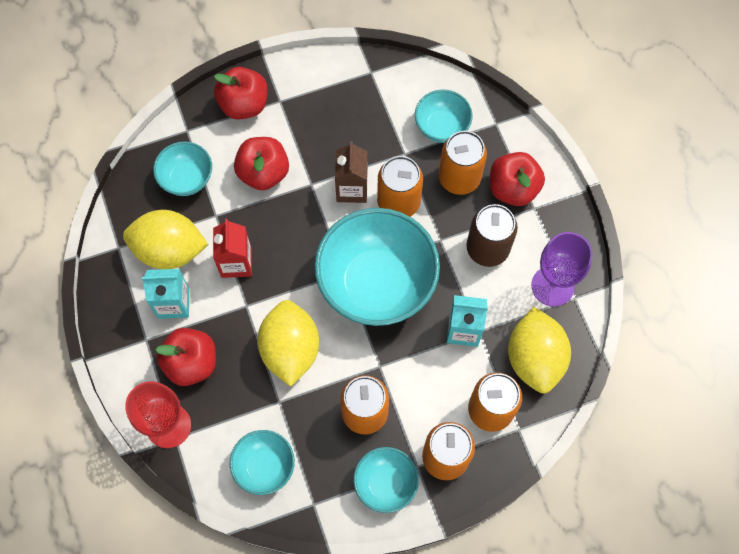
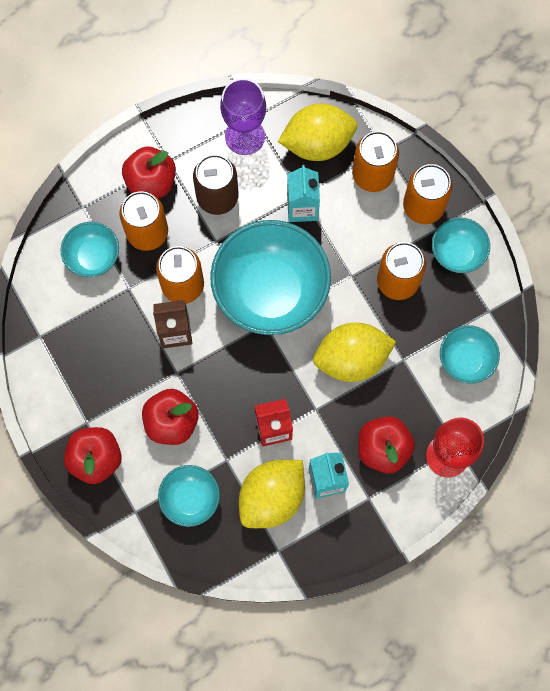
camera: 100 degrees left, 5 degrees up
(170, 250) = (272, 497): yellow lemon -> yellow lemon turned 45 degrees clockwise

